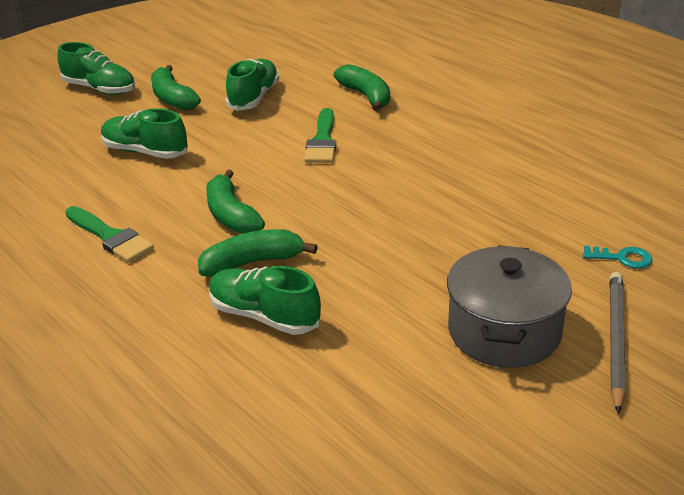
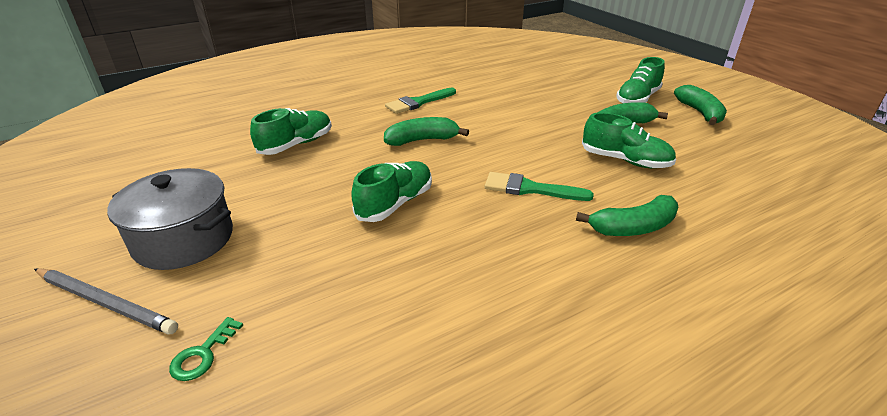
camera: 100 degrees right, 0 degrees up
(145, 152) = (528, 113): green shoe -> green shoe (395, 203)
(252, 263) = (357, 144): green banana -> green banana (700, 113)
(622, 258) = (203, 354): turquoise key -> green key

